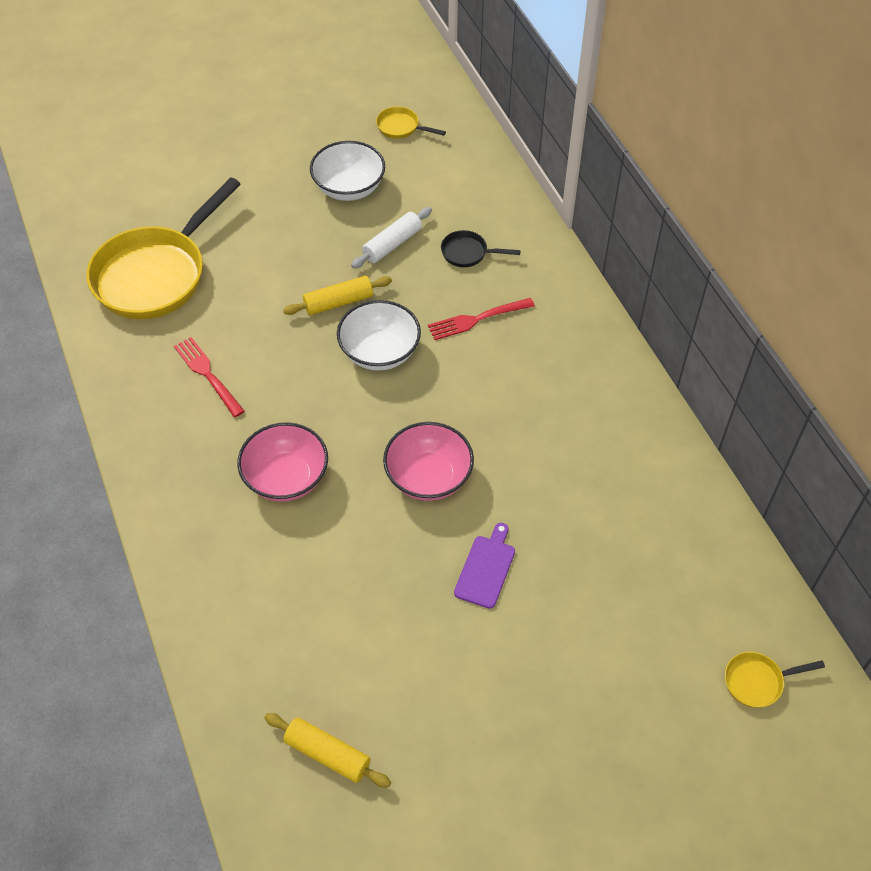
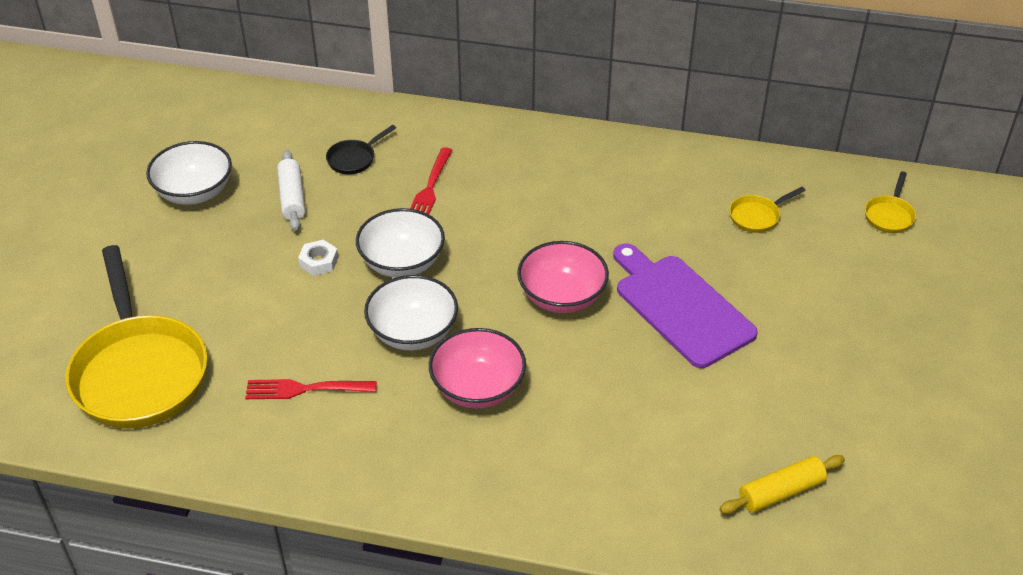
camera: 55 degrees left, 10 degrees down
(312, 403) = (413, 332): none -> white bowl
(338, 302) = (319, 262): yellow rolling pin -> white nut
(401, 127) = (165, 127): yellow pan -> yellow pan (757, 216)
(486, 568) = (680, 307): purple cutting board -> purple cutting board, size x1.92

